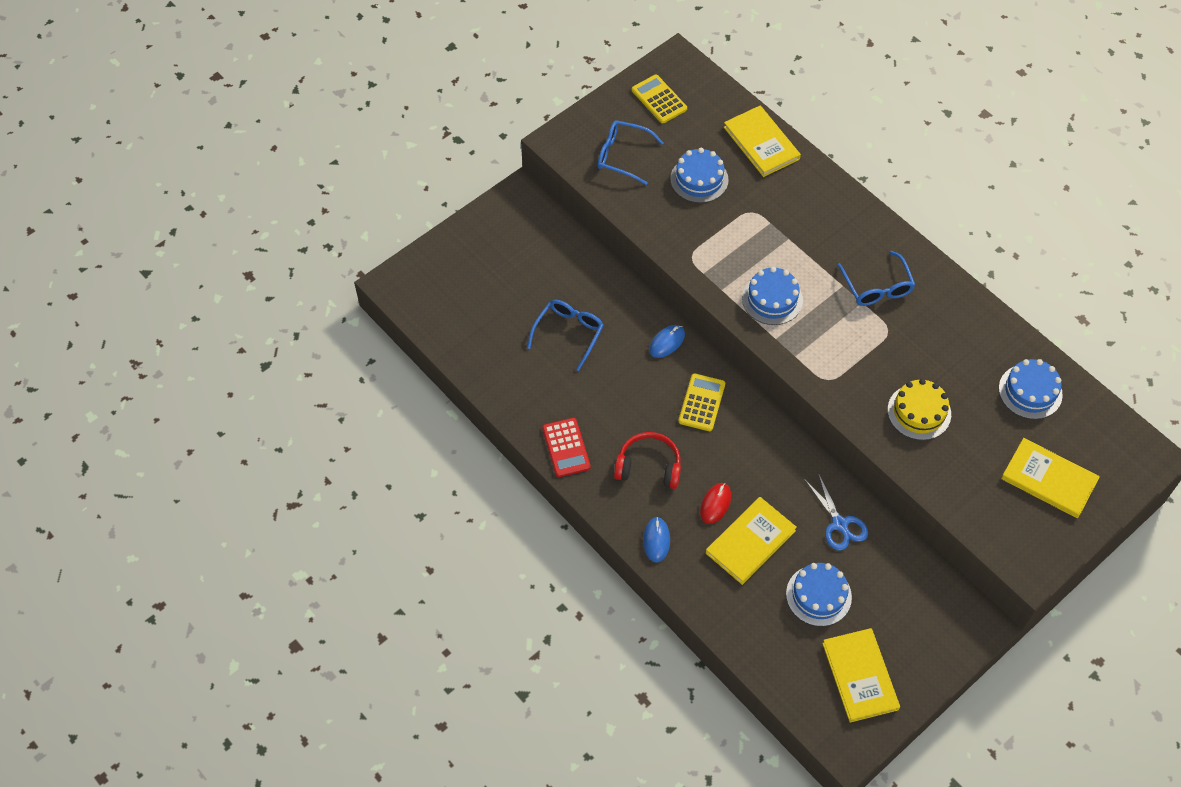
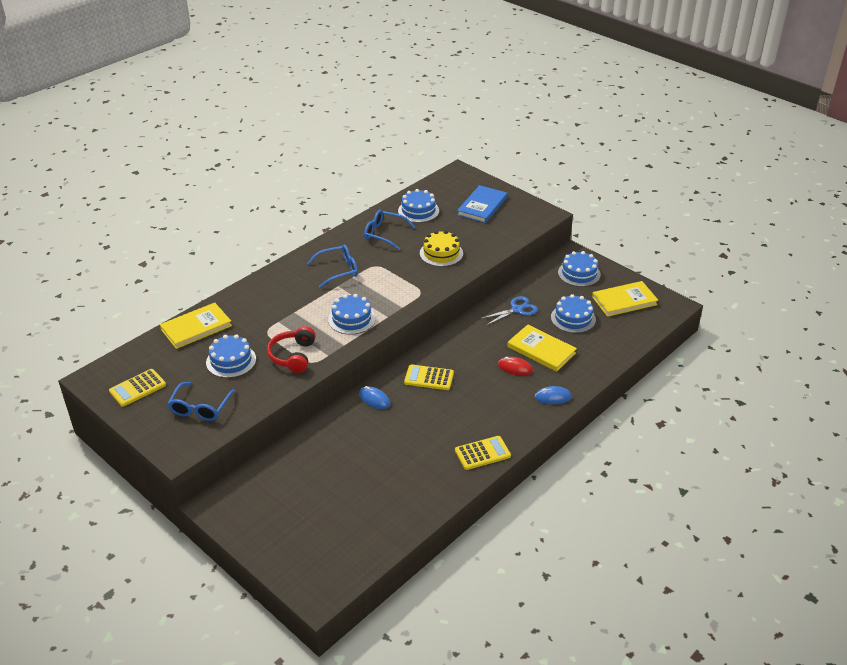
camera: 95 degrees left, 20 degrees down
(566, 448) = (482, 453): red calculator -> yellow calculator
(569, 333) = (370, 459): blue glasses -> blue glasses (384, 234)
(648, 467) = (491, 404): red headphones -> red headphones (293, 356)
(929, 624) = (579, 273): none -> blue cake
(1048, 480) = (482, 206): yellow book -> blue book

